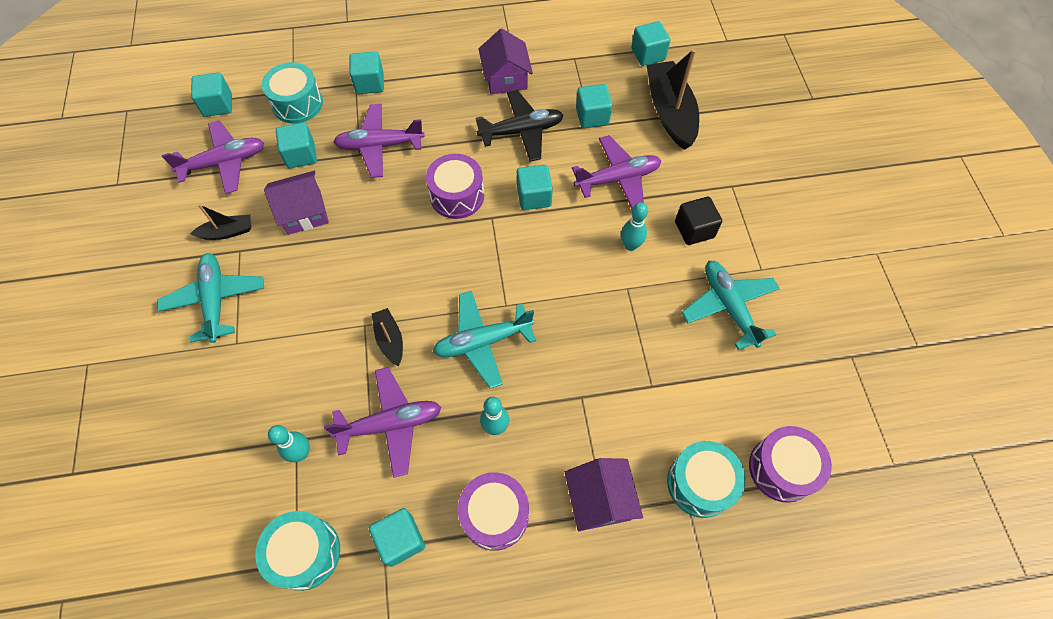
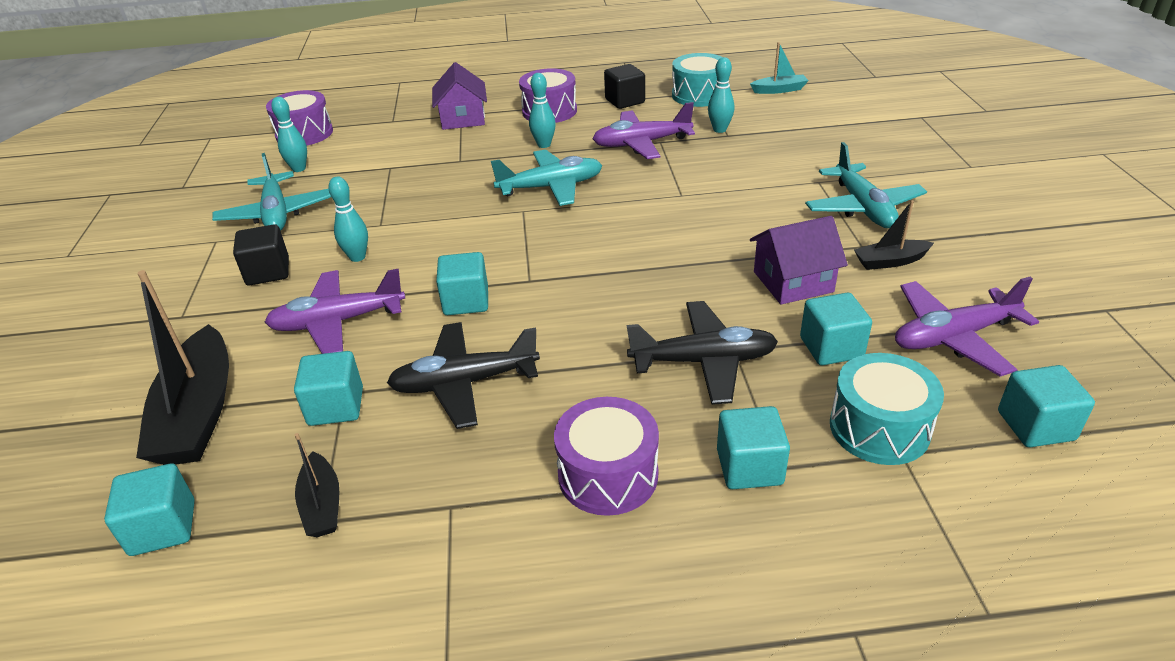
camera: 175 degrees left, 25 degrees down
(201, 562) = (779, 90): none -> turquoise boat
(380, 145) = (703, 361): purple plane -> black plane
(390, 340) = (651, 186): black boat -> black boat (322, 505)
(400, 540) = (625, 101): turquoise cube -> black cube
(457, 196) = (576, 301): purple drum -> purple drum (608, 475)
(506, 78) = (474, 477): purple house -> none
(700, 483) = (377, 126): turquoise drum -> none
(748, 386) = (299, 169): none -> turquoise bowling pin

